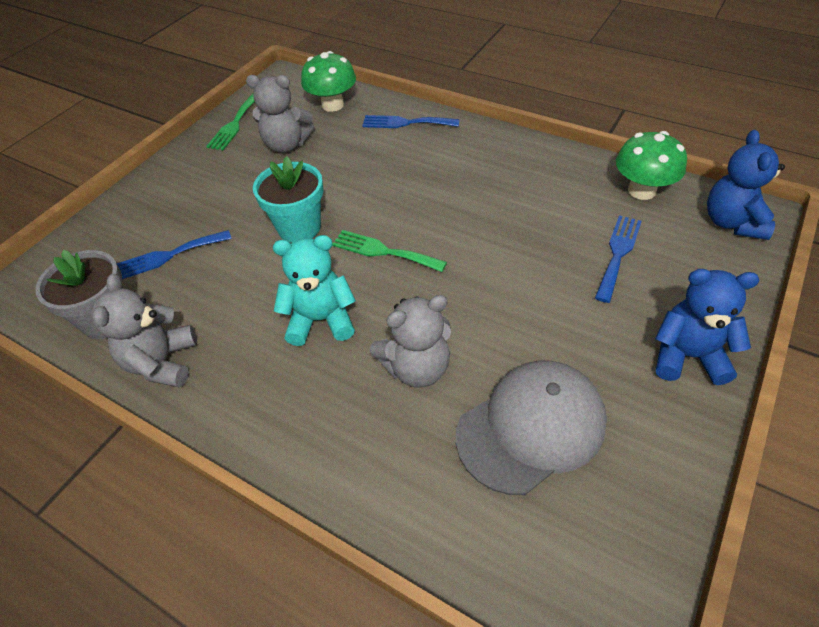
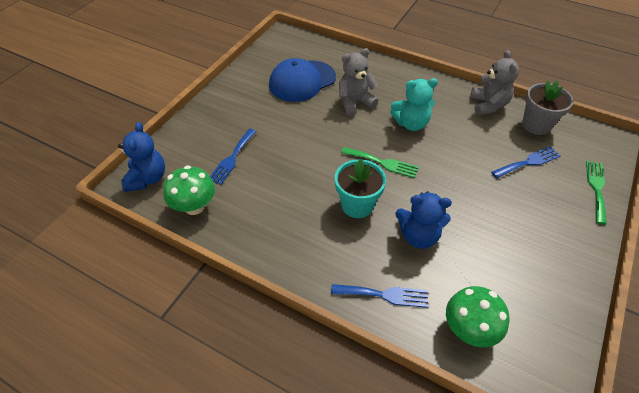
camera: 175 degrees right, 0 degrees up
(234, 124) = (562, 301): green fork -> green fork (596, 188)
(287, 145) = (493, 268): grey teddy bear -> none
(299, 227) = (446, 181): turquoise flower pot -> turquoise flower pot (357, 205)
(531, 427) = (302, 81): grey cap -> blue cap
(687, 356) = (220, 106): blue teddy bear -> blue teddy bear (418, 236)

